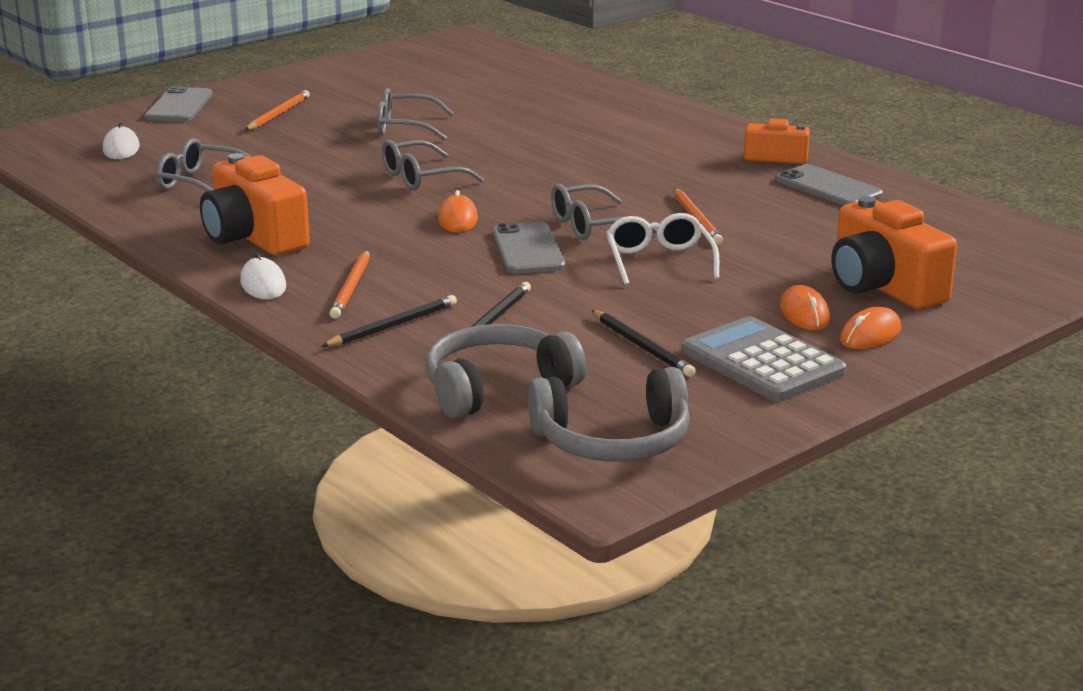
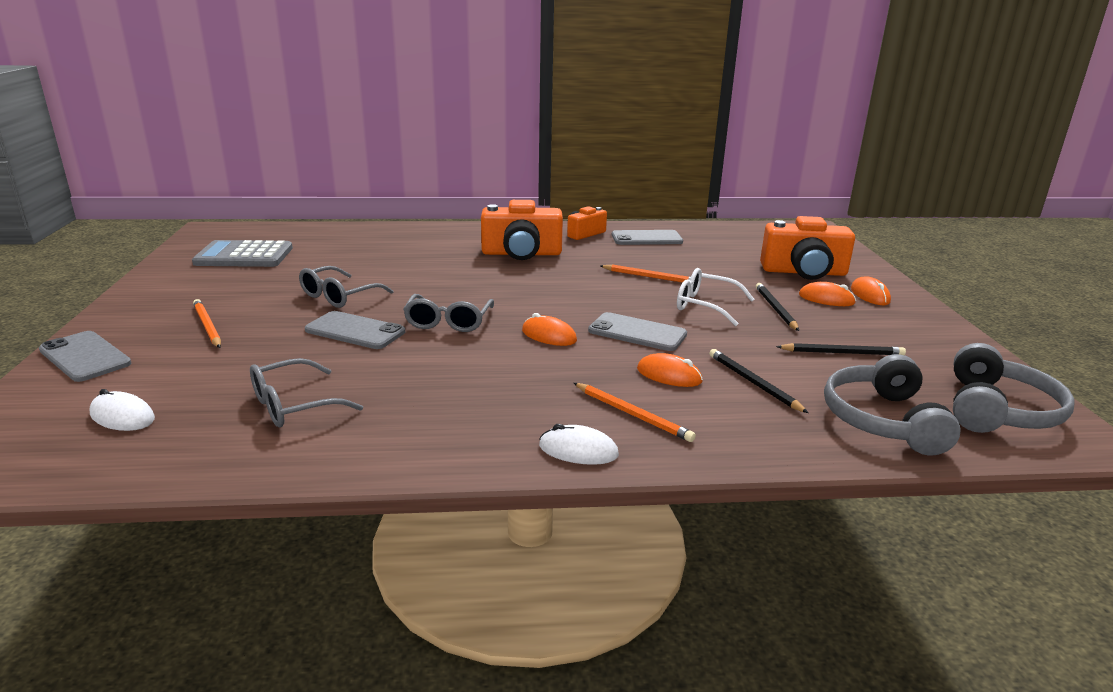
camera: 55 degrees left, 0 degrees up
(254, 237) = (464, 421): orange camera -> orange camera (521, 253)
(347, 156) = (355, 331): none -> grey phone
(392, 326) = (730, 422): black pencil -> black pencil (775, 309)
(451, 283) = (669, 375): none -> orange mouse
(591, 226) = (622, 304): grey glasses -> none
(762, 361) = (891, 330): grey calculator -> grey calculator (244, 256)

